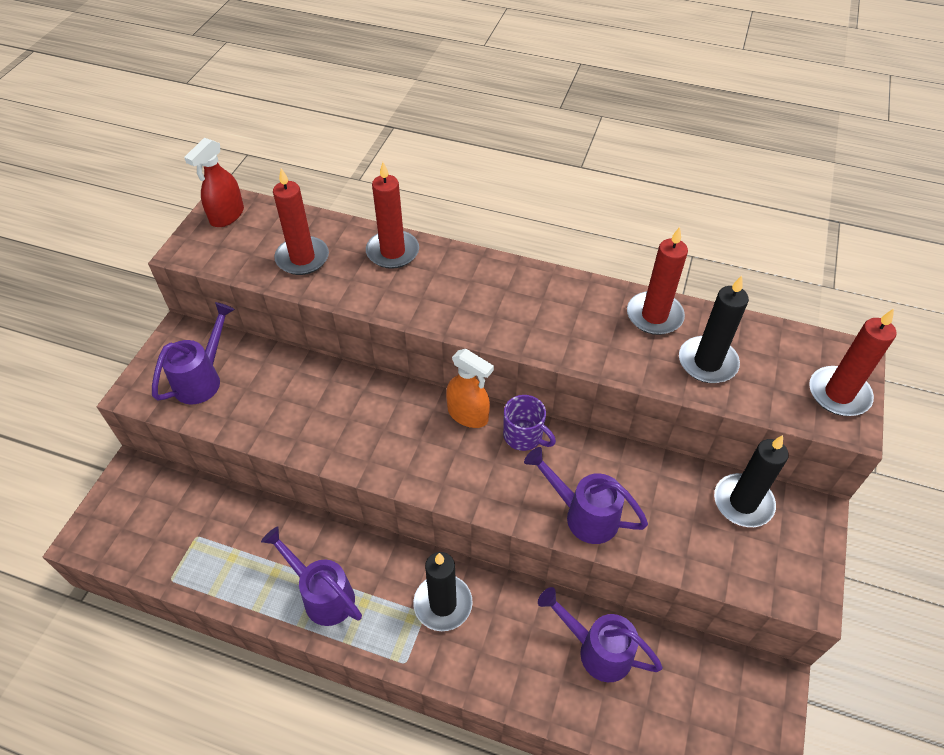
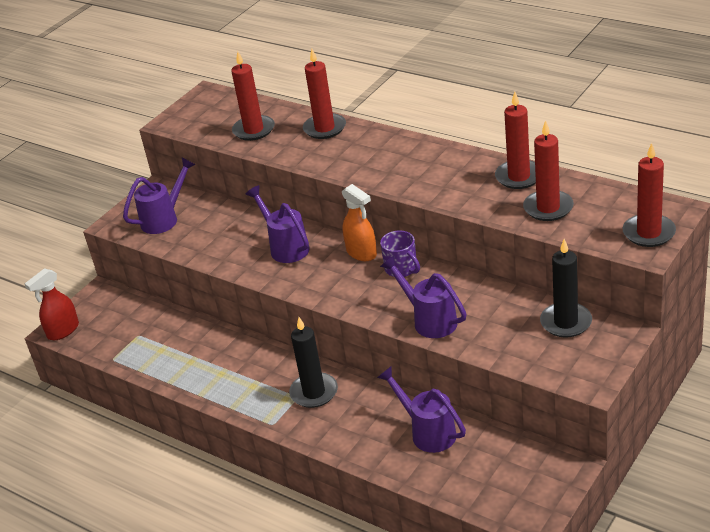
camera: 20 degrees right, 15 degrees down
(227, 216) = (205, 101): red spray bottle -> red spray bottle (63, 331)
(322, 594) = (222, 378): purple watering can -> purple watering can (285, 247)
(707, 362) = (548, 208): black candle -> red candle

